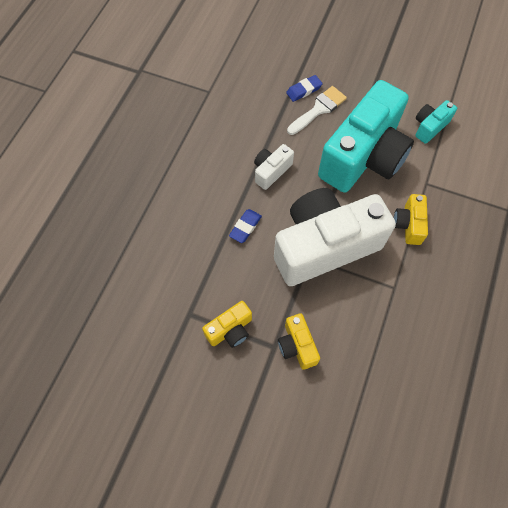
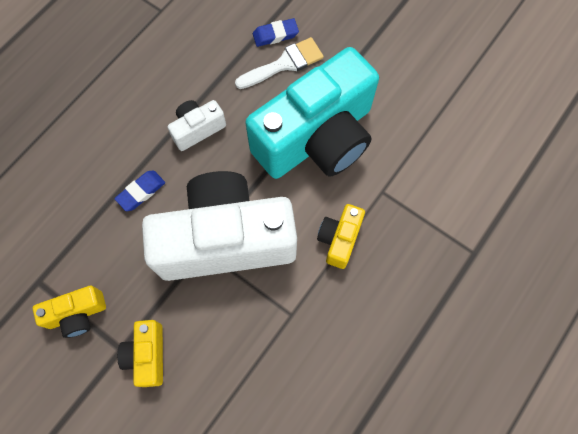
camera: 15 degrees right, 5 degrees up
(429, 127) = (414, 119): turquoise camera -> none

